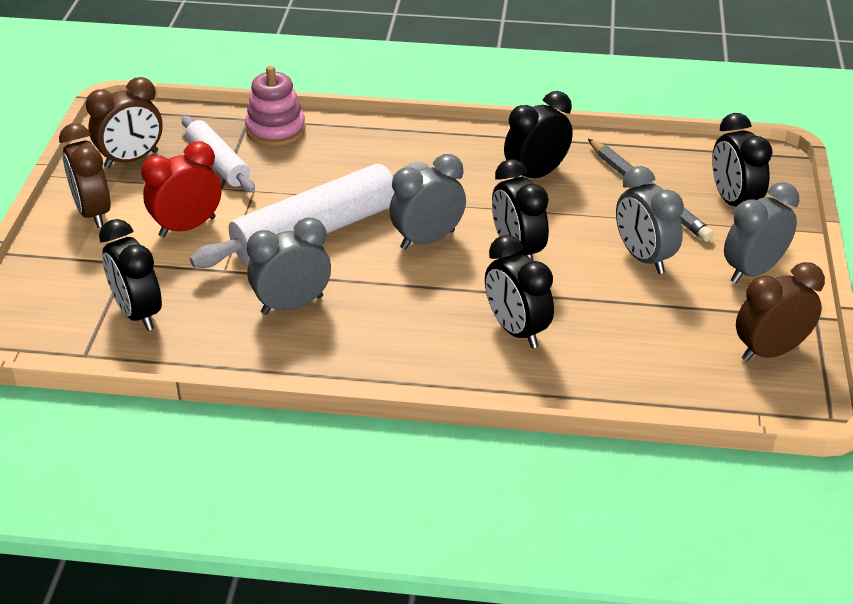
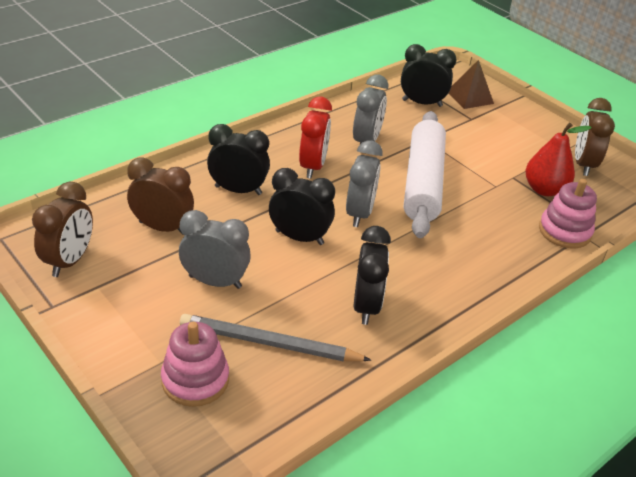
camera: 130 degrees right, 0 degrees up
(69, 287) = (469, 97): none -> brown pyramid
(93, 213) = (534, 130): brown clock -> brown clock (162, 228)
(187, 227) = (483, 148): red clock -> red clock (313, 166)
(218, 163) = (544, 189): white rolling pin -> red pear
(733, 202) = (195, 380): black clock -> pink stacking toy
(753, 271) = (127, 318): grey clock -> none

